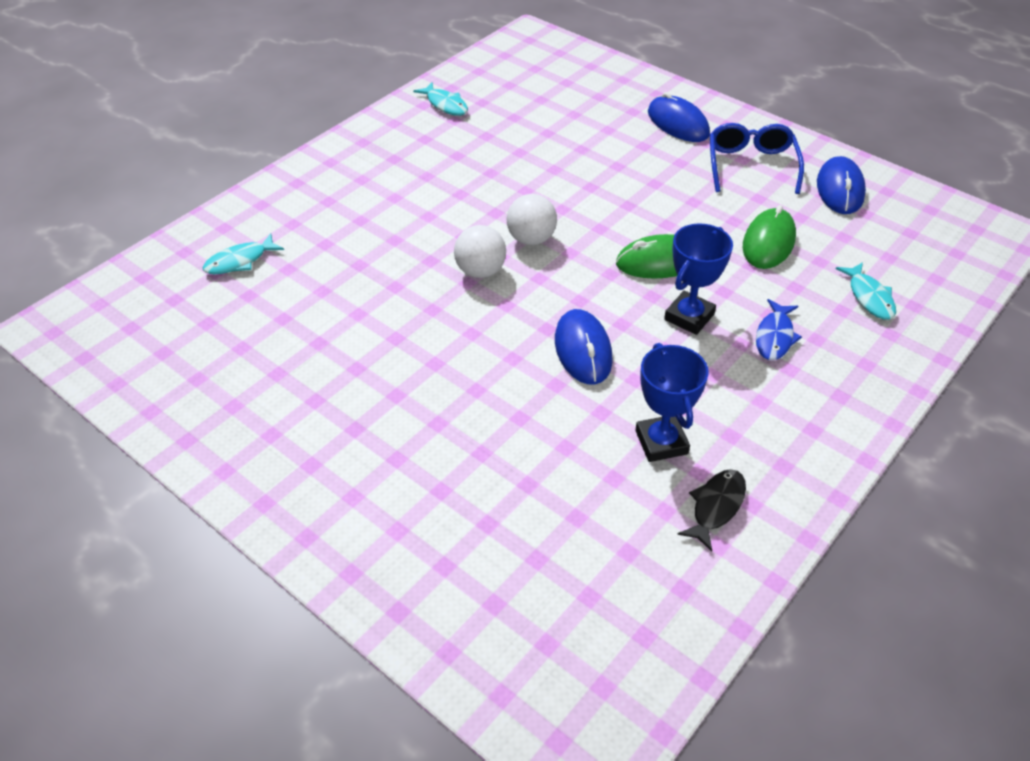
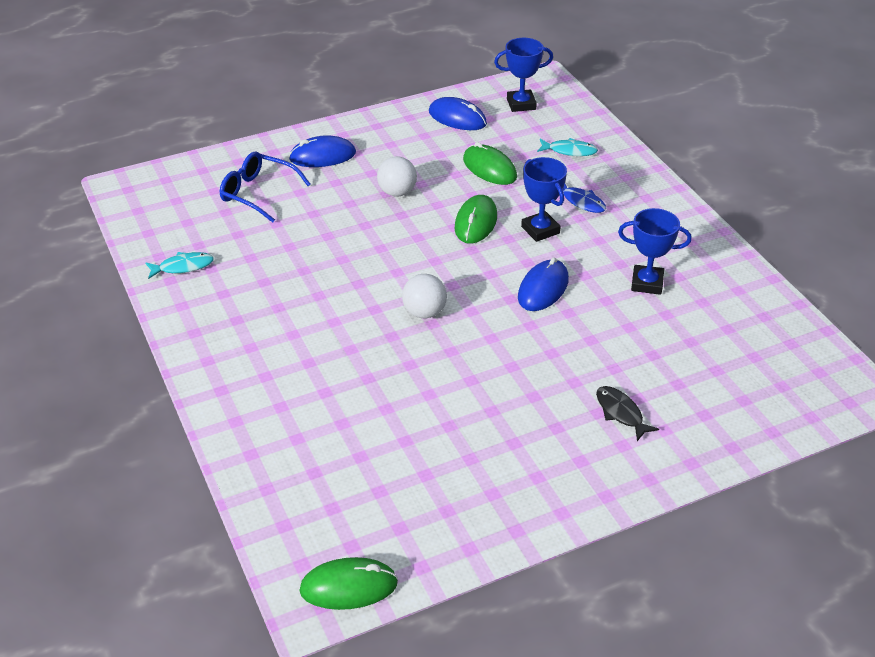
camera: 65 degrees left, 5 degrees down
(79, 342) = (348, 587): none -> green mouse
(240, 261) = (309, 452): turquoise fish -> none
(531, 239) = (405, 275): white ball -> white ball (397, 192)
(583, 350) = (543, 288): blue mouse -> blue mouse turned 75 degrees counterclockwise
(716, 507) = (709, 280): black fish -> black fish (621, 413)
(751, 165) = (401, 143): blue glasses -> blue glasses (258, 193)
(922, 229) = (521, 104): none -> blue trophy

